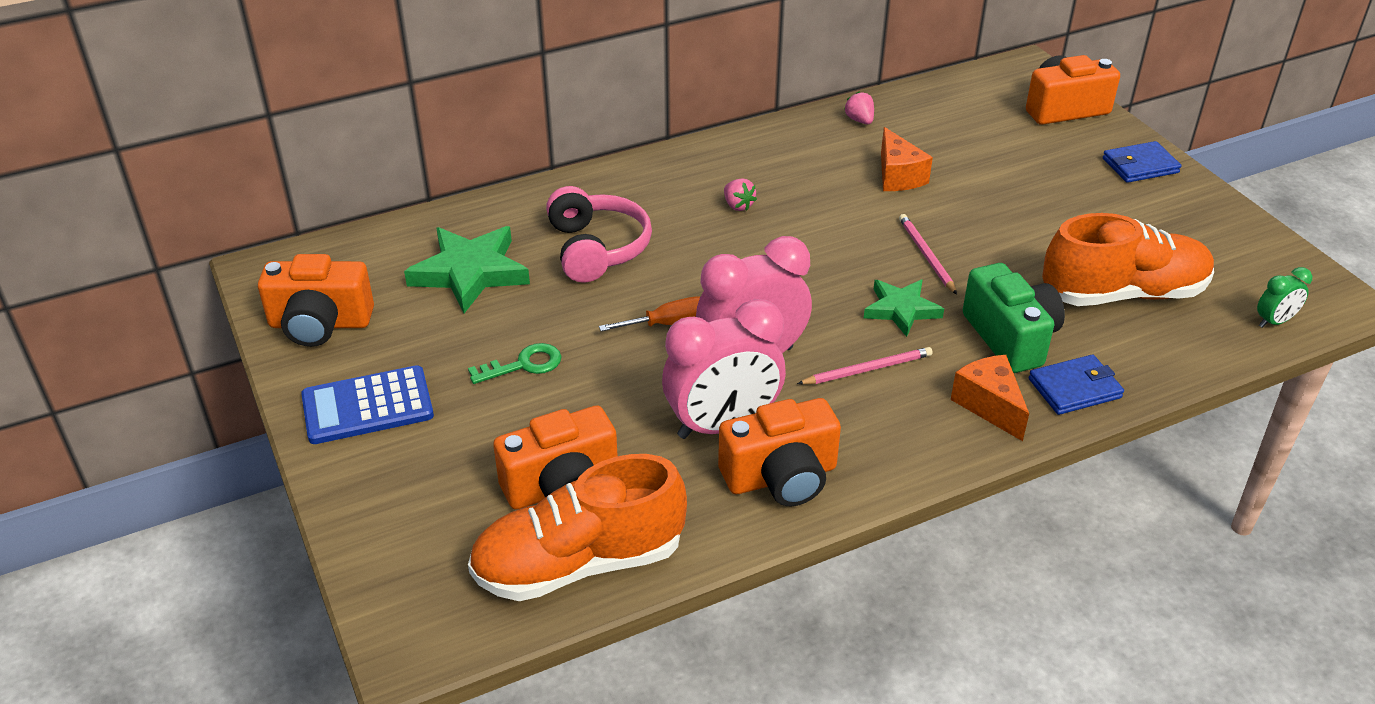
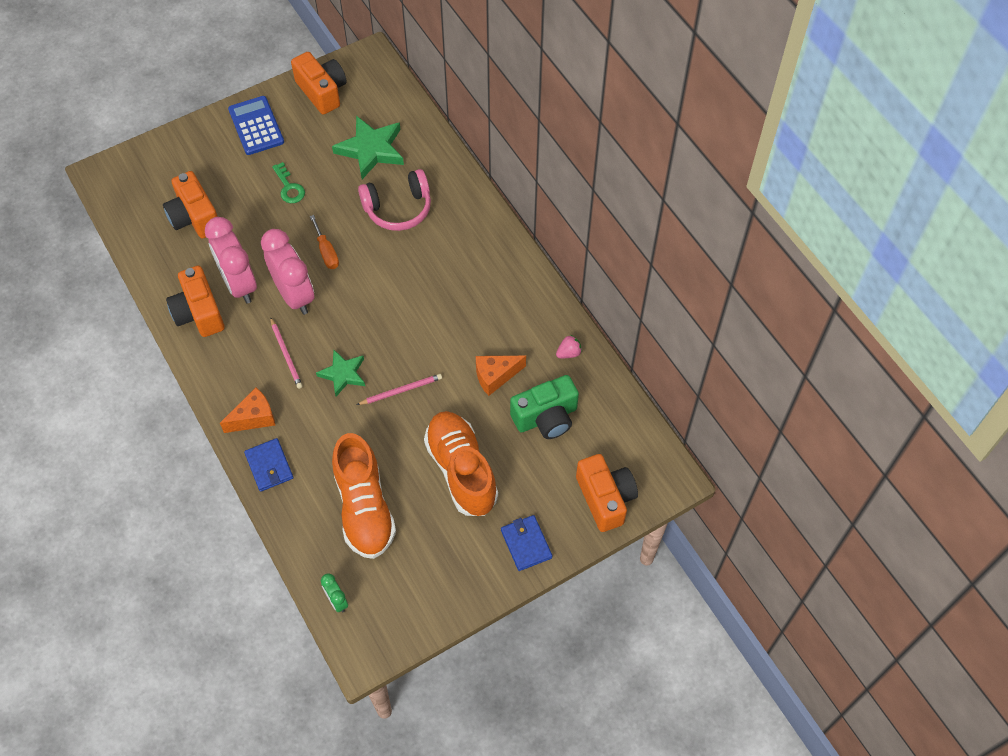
camera: 85 degrees right, 20 degrees up
(320, 324) = (322, 92): orange camera -> orange camera turned 150 degrees clockwise
(579, 563) = (144, 230): orange shoe -> orange shoe (461, 470)
(738, 205) = (451, 281): pink strawberry -> none
(1010, 338) = (317, 434): green camera -> green camera (546, 417)

